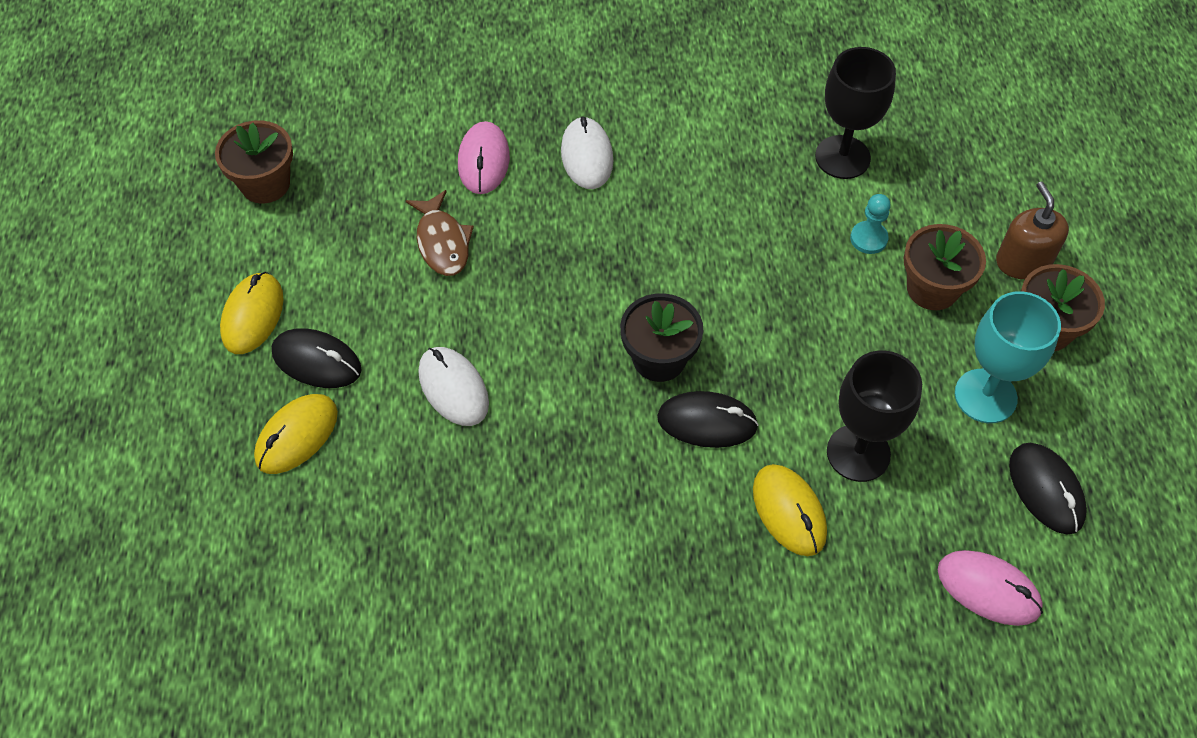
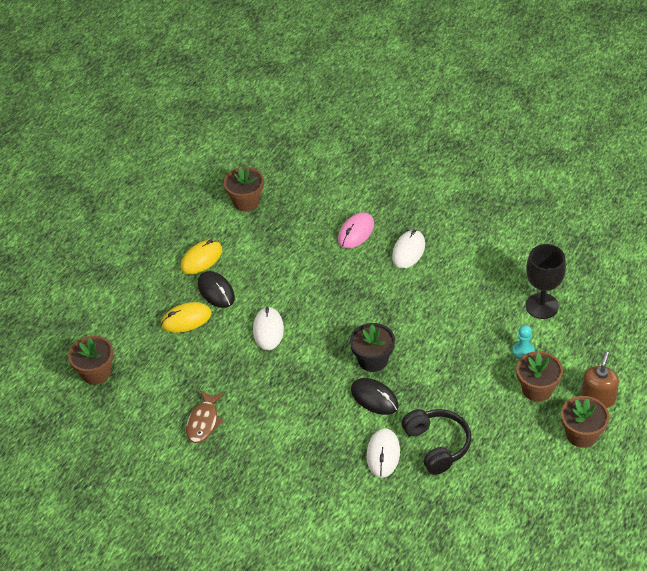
camera: 35 degrees right, 10 degrees down
(191, 617) = (96, 372): none -> brown flower pot
(442, 242) = (309, 262): brown fish -> brown fish (203, 422)
(789, 511) = (383, 454): yellow mouse -> white mouse
(858, 453) = (437, 445): black goblet -> black headphones
(985, 396) = (523, 450): turquoise goblet -> none
(988, 589) = (452, 532): pink mouse -> none
(1046, 490) = (518, 505): black mouse -> none

